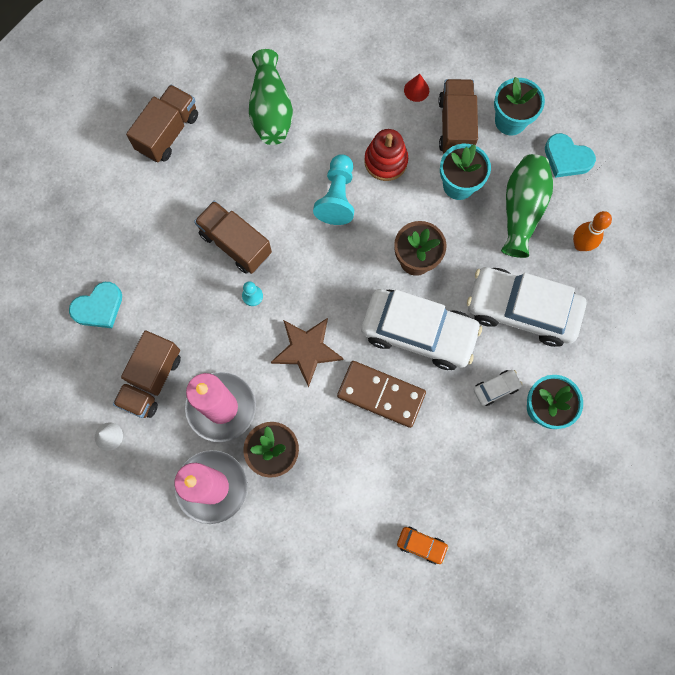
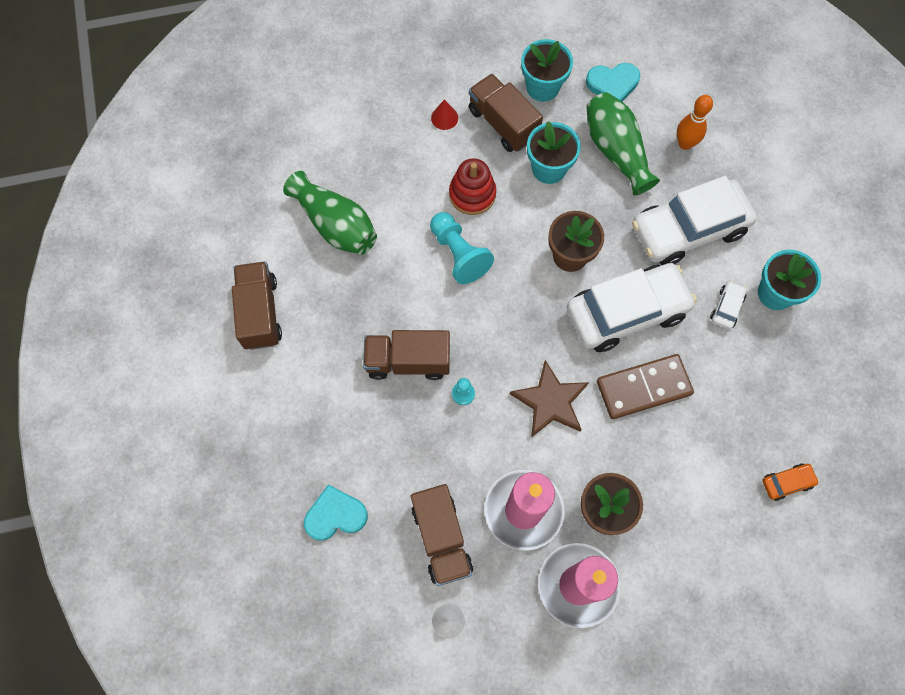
camera: 40 degrees left, 5 degrees down
(99, 307) = (335, 515): turquoise heart -> turquoise heart turned 120 degrees counterclockwise

